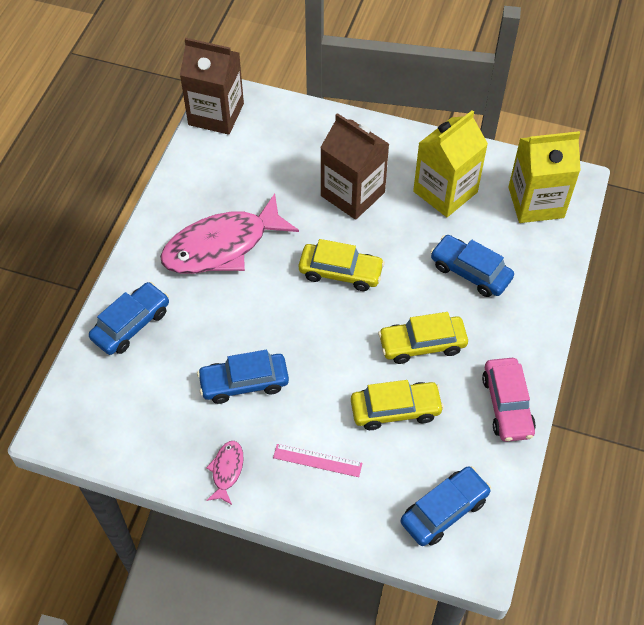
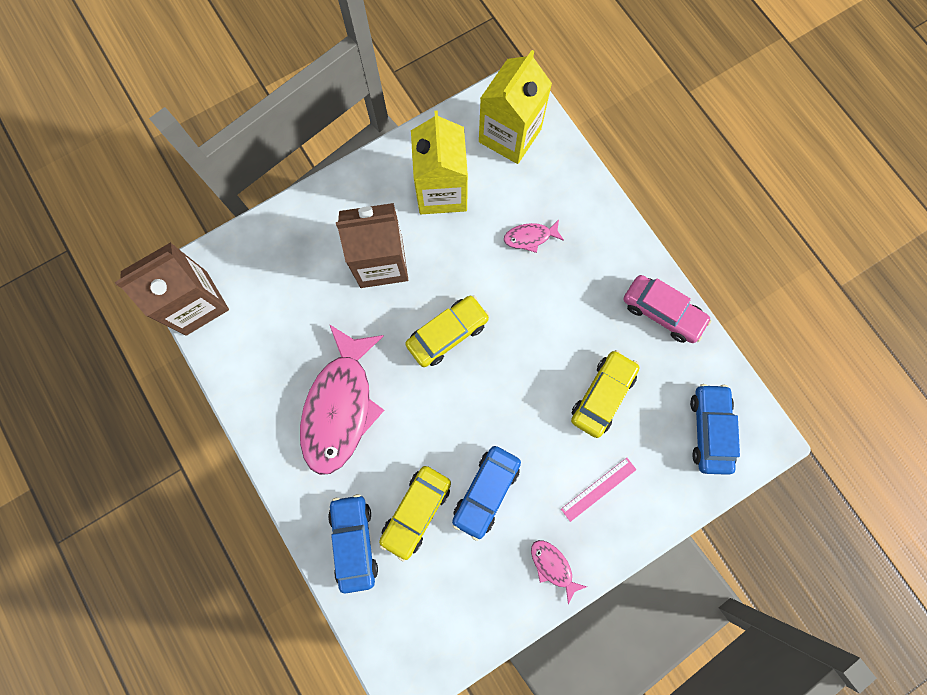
camera: 50 degrees left, 20 degrees up
(422, 344) = (563, 328): yellow car -> yellow car (416, 511)
(470, 272) = (530, 237): blue car -> pink fish

